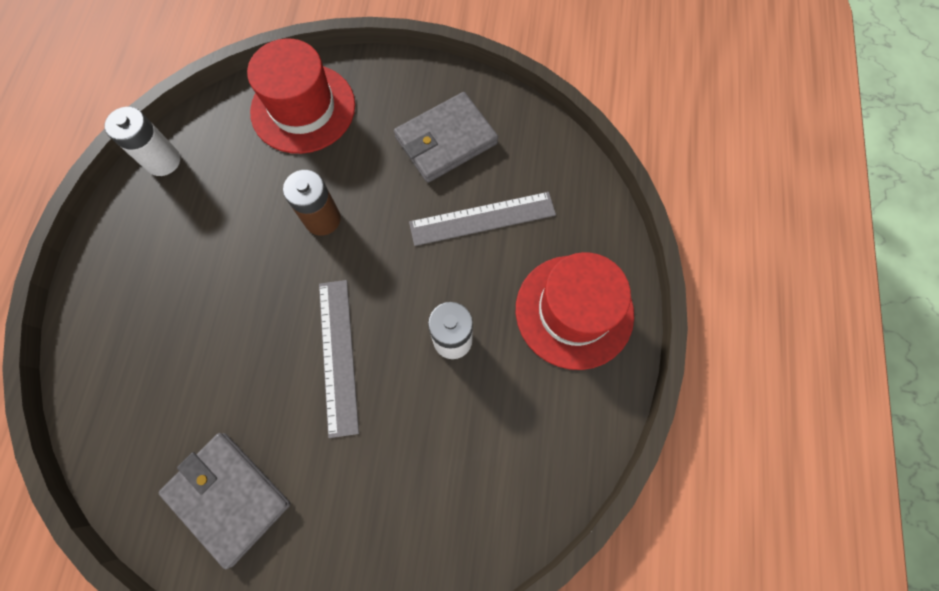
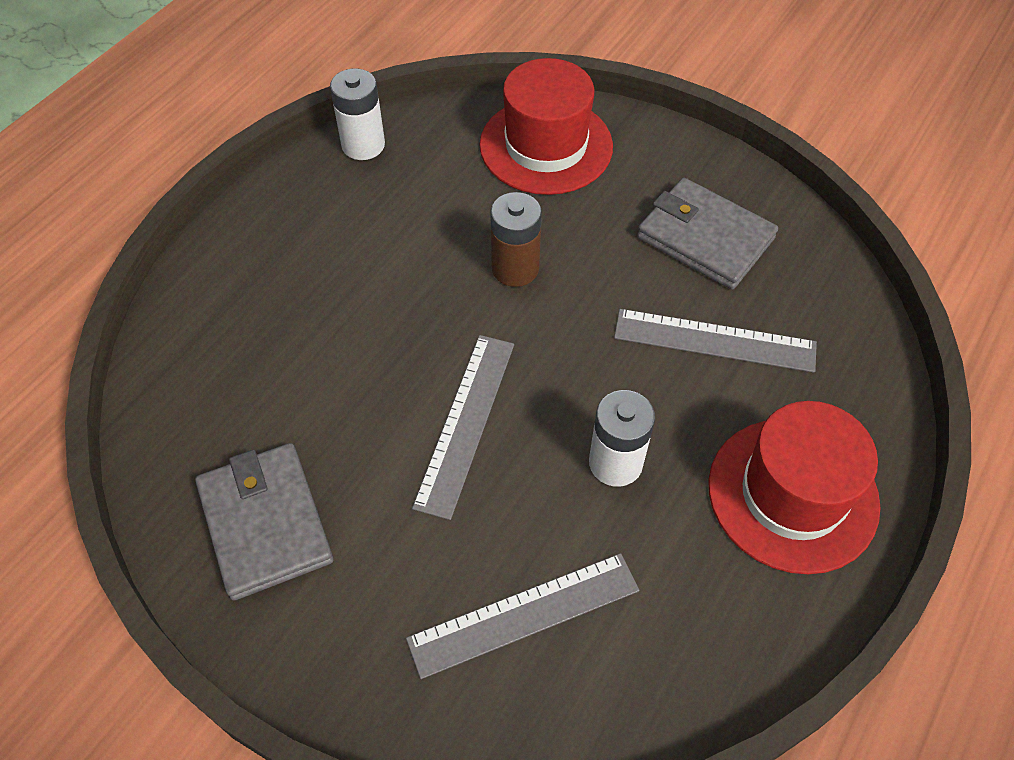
camera: 25 degrees right, 15 degrees down
(436, 477) = (524, 614): none -> grey ruler
(446, 140) = (705, 238): grey wallet -> grey wallet turned 45 degrees clockwise

